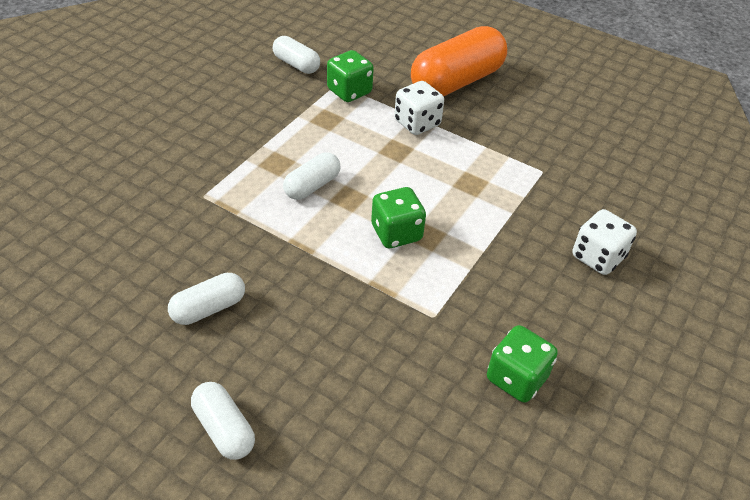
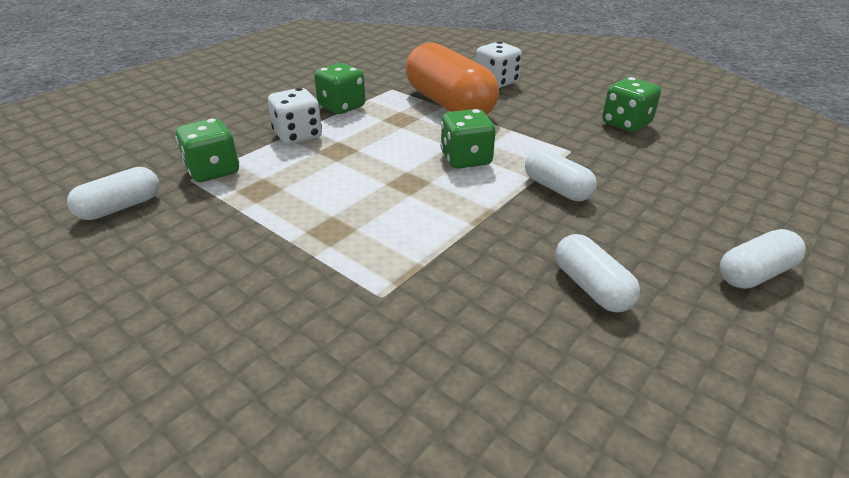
camera: 80 degrees left, 10 degrees down
(312, 186) = (383, 205): white capsule -> white capsule (557, 188)
(456, 81) = (238, 110): orange capsule -> orange capsule (449, 104)
(484, 141) = (342, 107): none -> green dice

